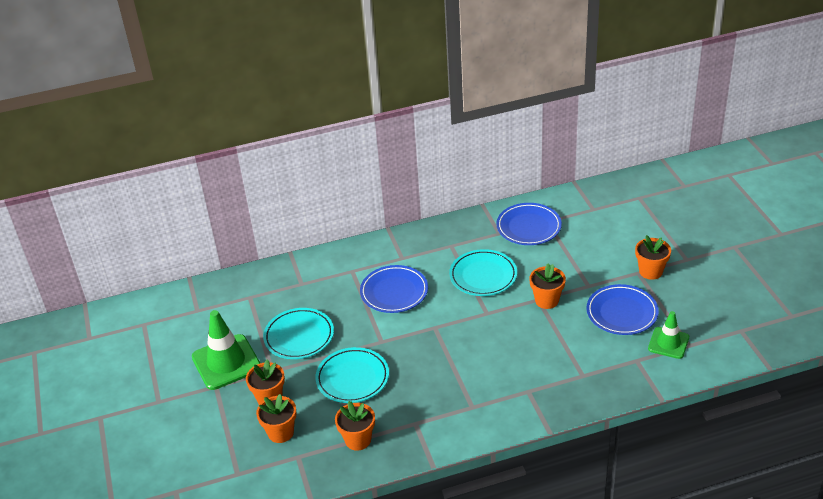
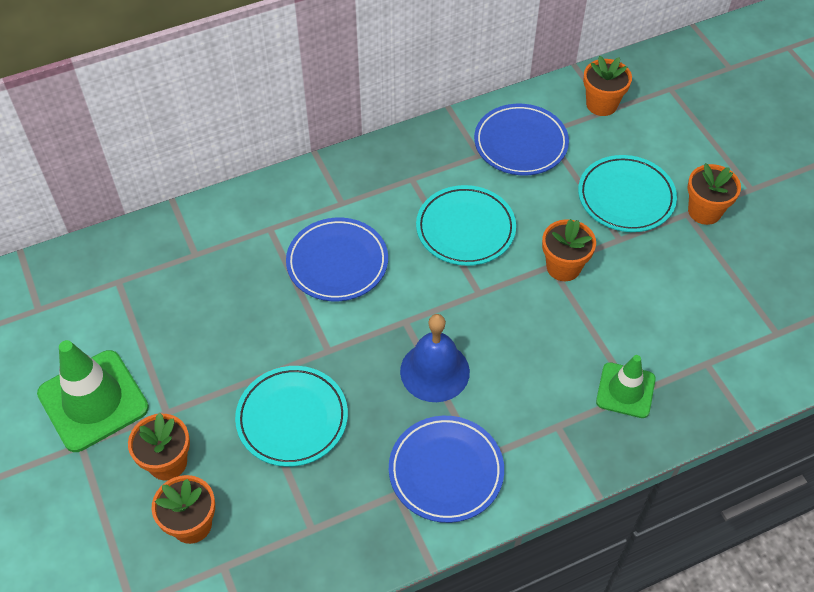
camera: 10 degrees left, 15 degrees up
(299, 336) = (202, 348): turquoise plate -> turquoise plate (626, 197)
(358, 440) = (313, 529): orange flower pot -> orange flower pot (601, 104)
(450, 356) = (434, 371): none -> blue bell
(622, 313) = (674, 283): blue plate -> blue plate (446, 471)
(668, 343) = (747, 331): green traffic cone -> green traffic cone (625, 390)

